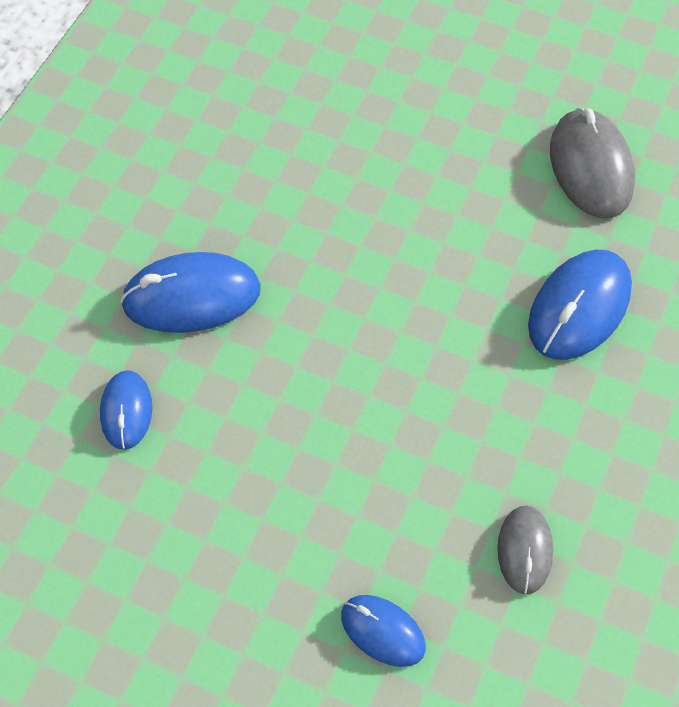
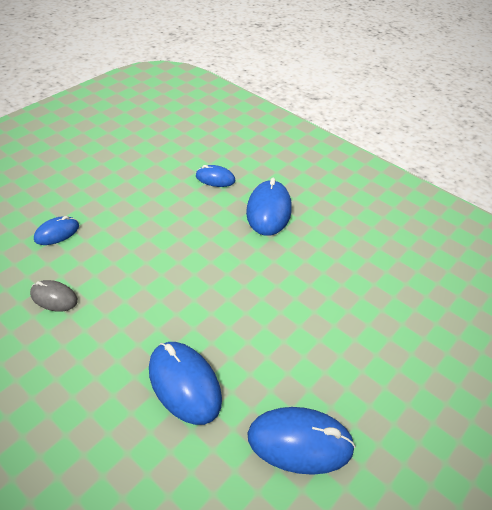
camera: 105 degrees right, 15 degrees down
(590, 167) = (300, 442): grey mouse -> blue mouse

